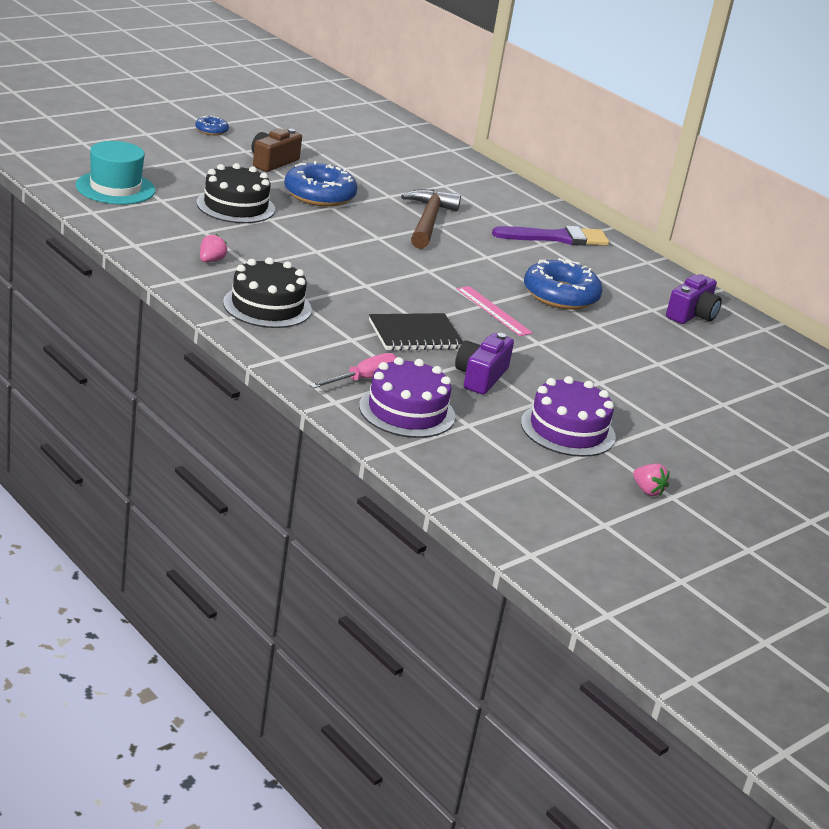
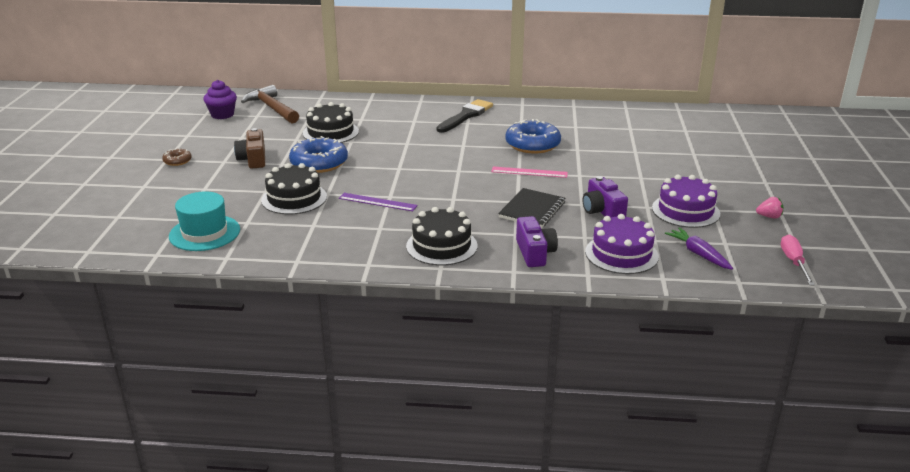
camera: 40 degrees left, 0 degrees up
(211, 130) = (177, 161): blue donut -> brown donut
(211, 260) = (356, 240): pink strawberry -> none
(295, 248) = (377, 202): none -> purple ruler
(329, 117) = (222, 115): none -> purple cupcake
(363, 379) = (569, 252): pink screwdriver -> pink screwdriver (794, 262)
(389, 179) = (330, 132): none -> black cake
(428, 221) = (398, 143): brown hammer -> brown hammer (271, 108)
(481, 460) = (698, 254): none -> purple carrot
(556, 238) = (466, 116): purple brush -> black brush
(691, 314) = (592, 119): purple camera -> purple camera (534, 253)

